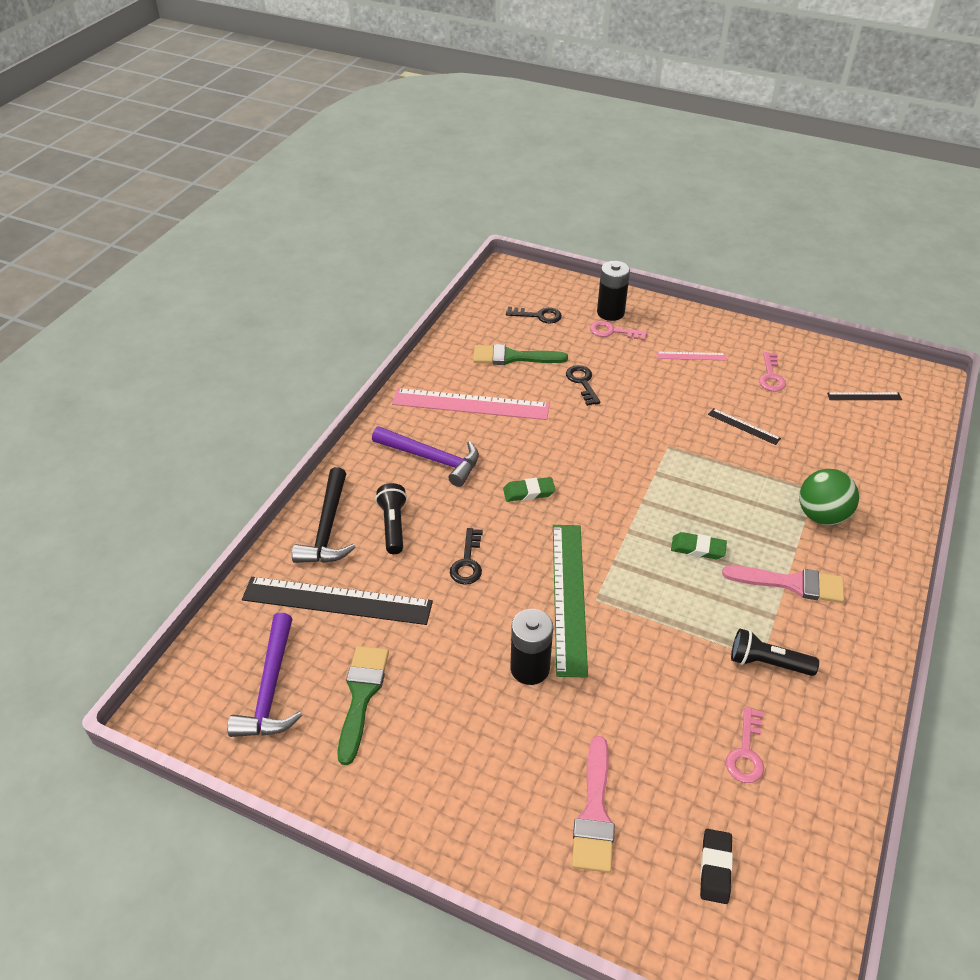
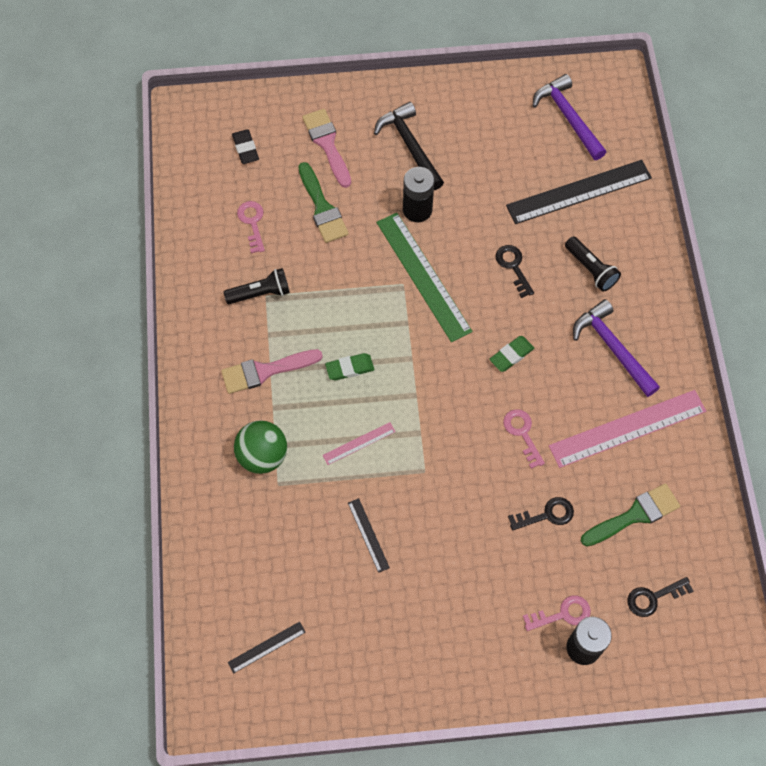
camera: 150 degrees right, 20 degrees up
(328, 528) = (636, 242): black hammer -> black hammer (410, 146)
(361, 695) = (510, 141): green brush -> green brush (322, 208)
(432, 459) = (612, 348): purple hammer -> purple hammer turned 60 degrees clockwise
(582, 382) = (546, 515): black key -> black key turned 60 degrees counterclockwise
(691, 356) = (463, 617): pink ruler -> pink ruler (359, 443)
(743, 426) = (368, 535): black ruler -> black ruler turned 60 degrees clockwise
(771, 376) = (369, 628): pink key -> pink key (522, 433)

